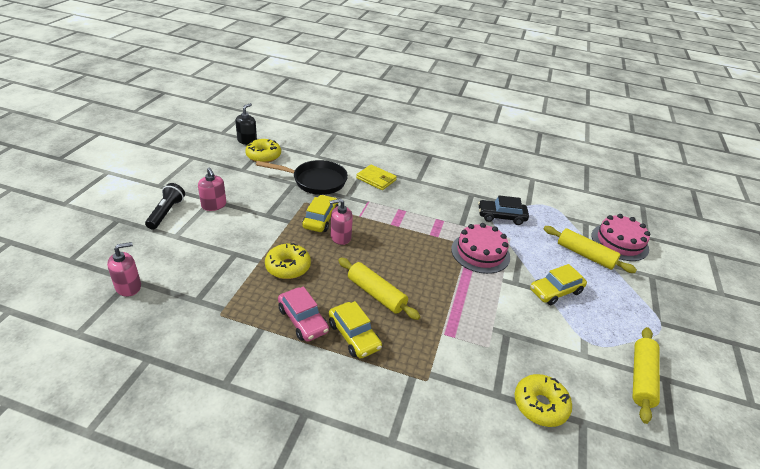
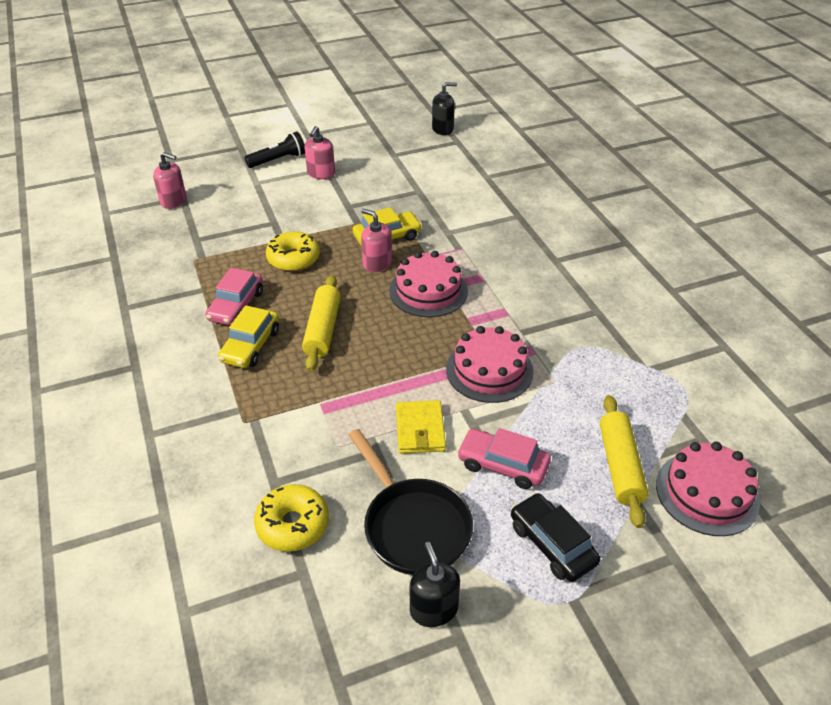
camera: 55 degrees right, 5 degrees up
(263, 156) = (434, 151): yellow donut -> none
(315, 181) = (442, 200): black pan -> black pan (413, 525)
(376, 179) = (509, 232): yellow wallet -> yellow wallet (420, 429)
(390, 234) = (428, 291): none -> pink cake
(501, 216) = (588, 356): black car -> black car (552, 544)
(555, 291) = (502, 465): yellow car -> pink car
(641, 378) = (433, 609): yellow rolling pin -> black soap dispenser

